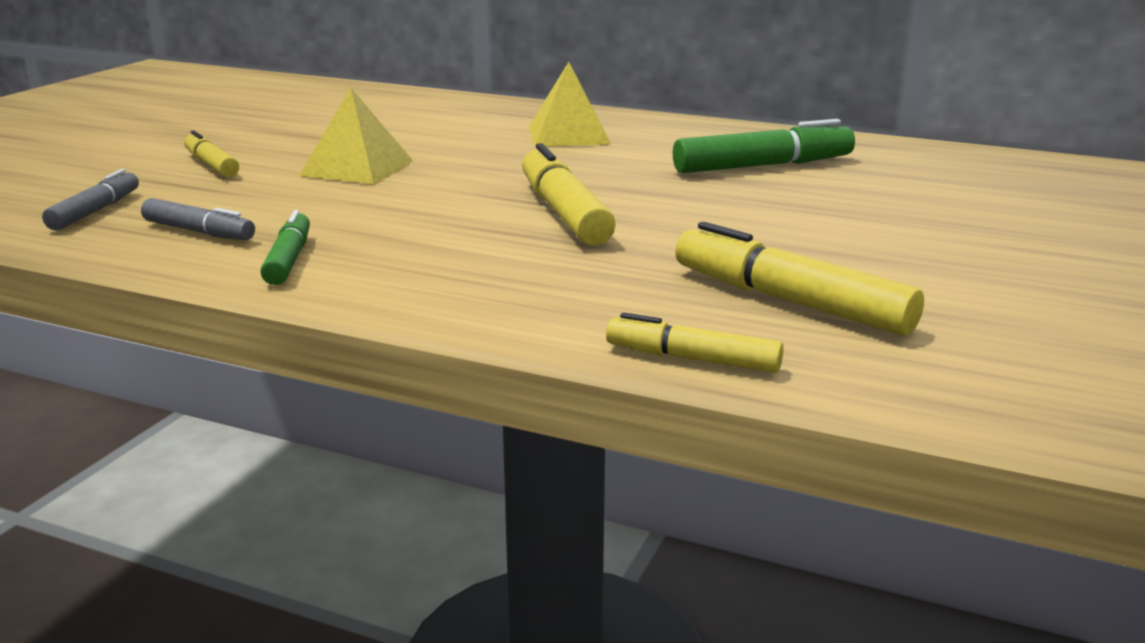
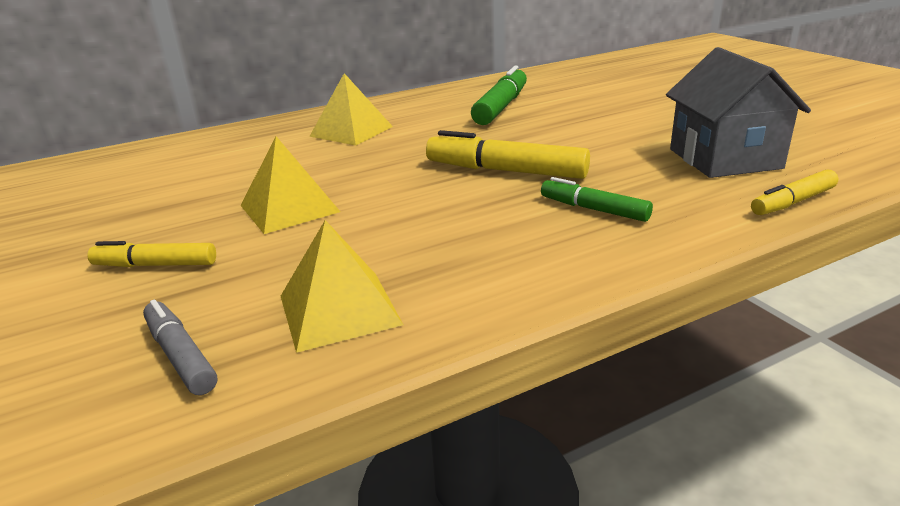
camera: 50 degrees left, 5 degrees up
(199, 232) = (339, 310): grey marker -> yellow pyramid
(288, 259) = (471, 283): green marker -> green marker (593, 209)
(789, 301) = (724, 159): yellow marker -> grey house

